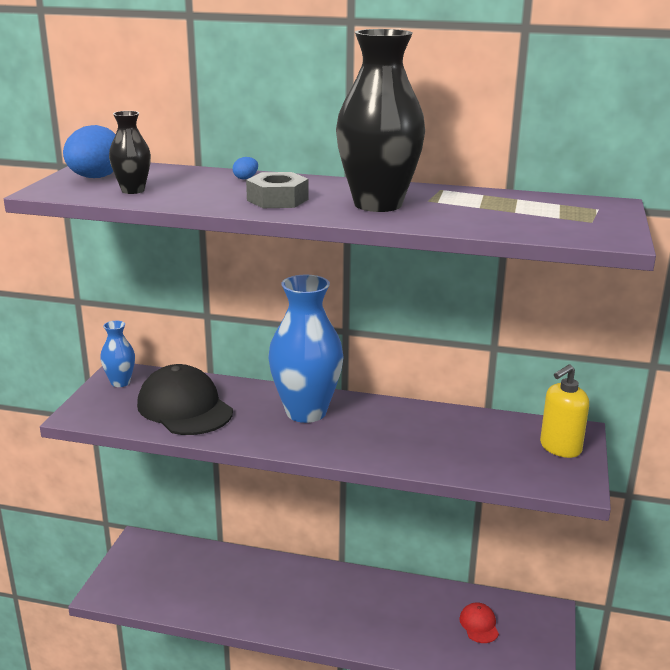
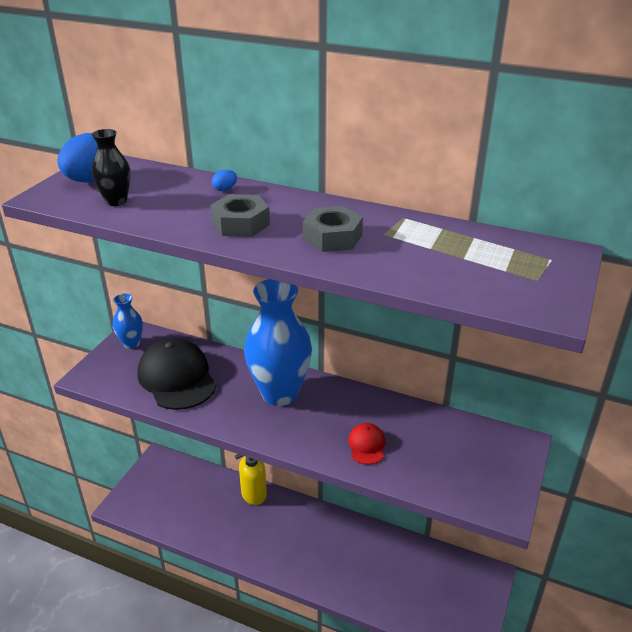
camera: 10 degrees right, 10 degrees up
(378, 204) = (332, 237): black vase -> grey nut
(479, 625) = (424, 580): red cap -> red cap (366, 445)
(560, 448) = (500, 461): yellow soap dispenser -> yellow soap dispenser (253, 494)

